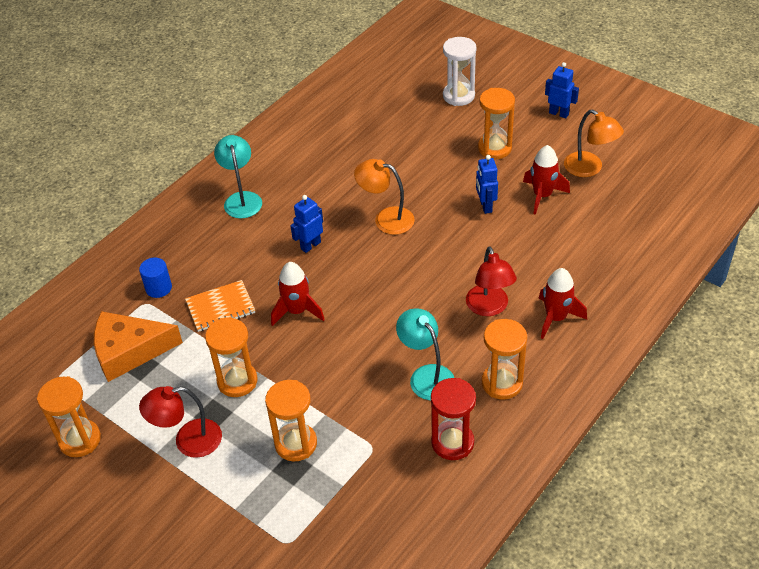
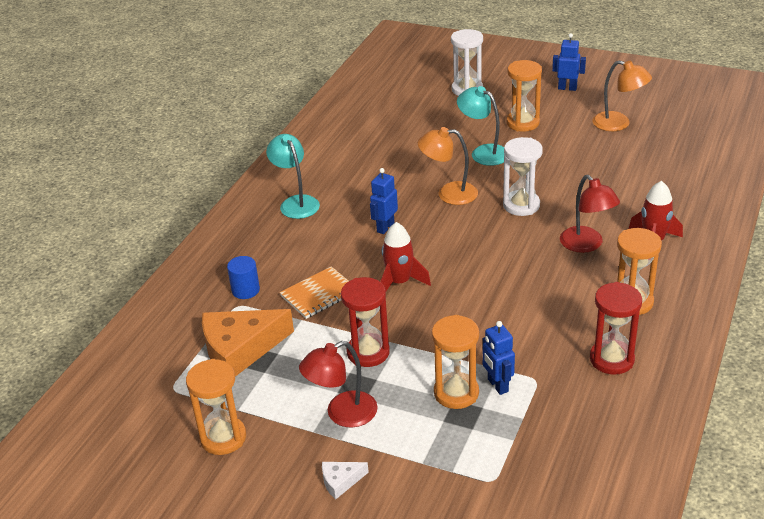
camera: 15 degrees left, 10 degrees down
(159, 510) = (340, 481): none -> white cheese
(237, 381) = (368, 352): orange hourglass -> red hourglass
(426, 375) = (556, 310): turquoise lamp -> turquoise lamp (483, 152)
(448, 247) = (521, 205): none -> white hourglass
(485, 206) = (538, 168): blue robot -> blue robot (497, 385)
(542, 195) = (587, 151): red rocket -> none

